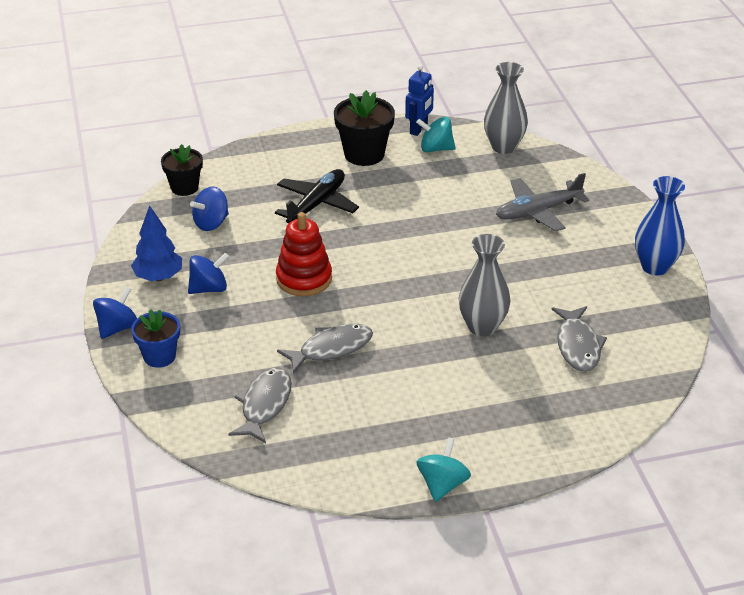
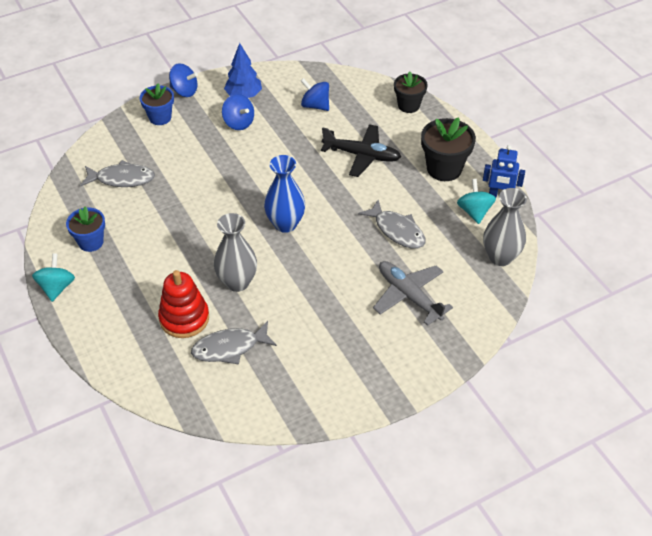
camera: 75 degrees right, 10 degrees up
(184, 187) = (353, 81): black flower pot -> black flower pot (408, 105)
(304, 279) = (265, 168): red stacking toy -> red stacking toy (184, 318)
(331, 349) = (189, 200): grey fish -> grey fish (397, 230)
(372, 445) = (91, 242): none -> blue flower pot
(442, 484) = (57, 287): turquoise spinning top -> turquoise spinning top turned 90 degrees counterclockwise
(655, 267) = (357, 392): blue vase -> blue vase (285, 224)

